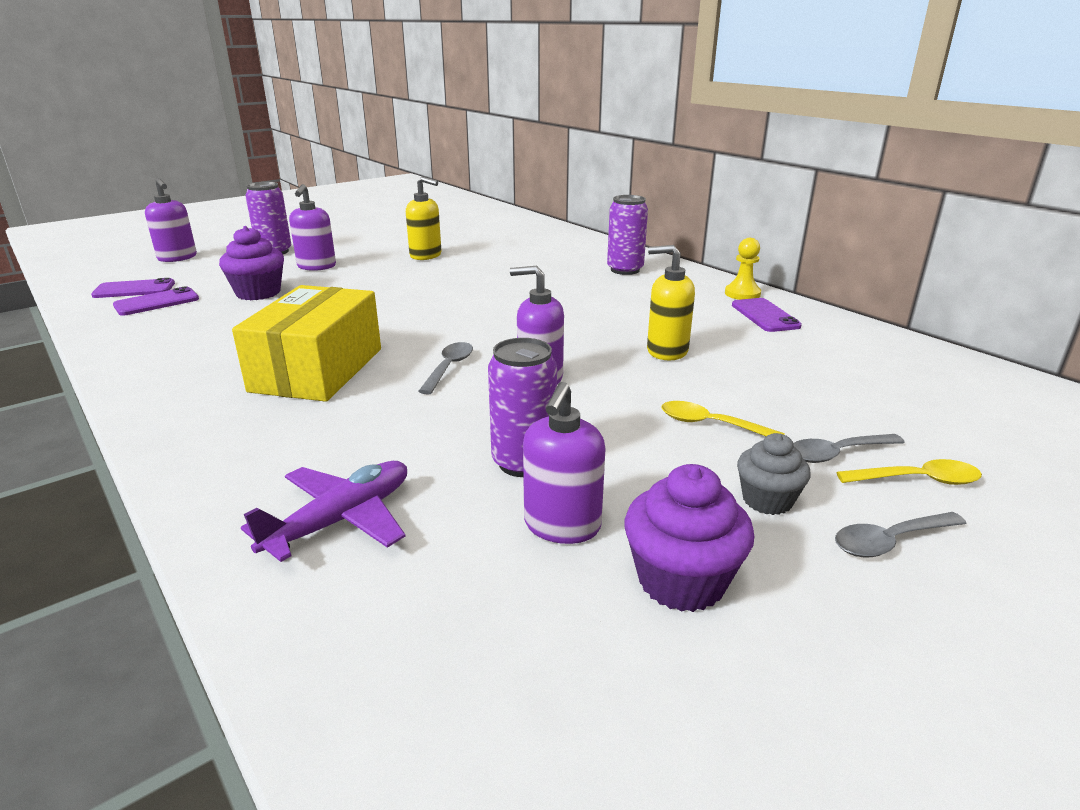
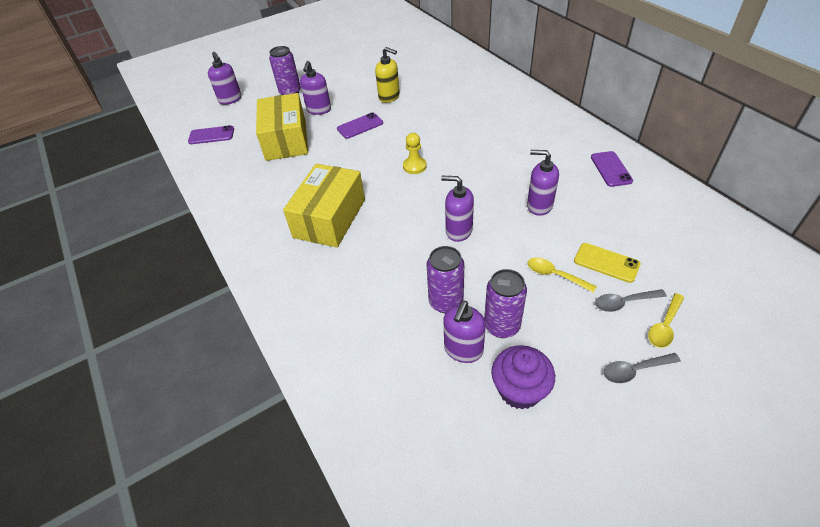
camera: 10 degrees right, 20 degrees up
(157, 302) = (227, 149): purple phone -> purple phone (360, 126)
(258, 293) = (286, 140): purple cupcake -> yellow box
(341, 520) = (352, 340): purple plane -> none
(449, 368) = (405, 218): grey spoon -> none
(625, 270) = (523, 115): purple can -> purple can (502, 326)
(666, 351) = (539, 205): yellow soap dispenser -> purple soap dispenser
(742, 294) = (600, 144): yellow pawn -> yellow pawn (414, 166)
(767, 500) = (575, 337): grey cupcake -> none
(791, 408) = (606, 262): none -> yellow phone
(917, 480) = (664, 326): yellow spoon -> yellow spoon turned 120 degrees clockwise

